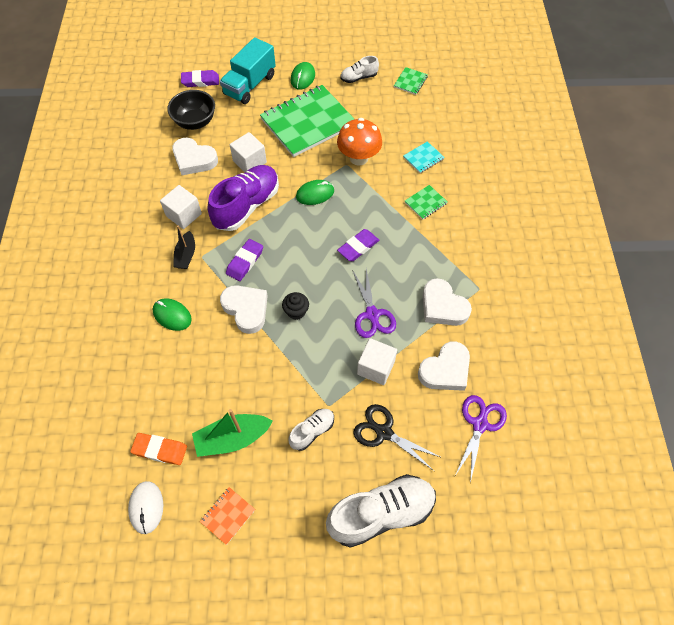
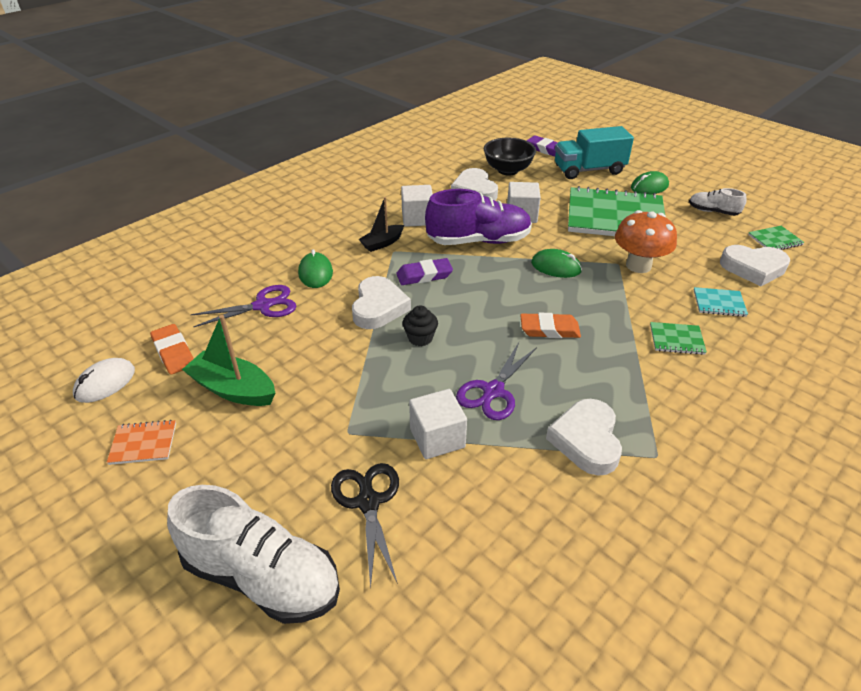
camera: 45 degrees right, 20 degrees down
(312, 431) = (303, 440): white shoe -> none
(358, 247) = (549, 329): purple eraser -> orange eraser
(445, 370) = (514, 502): white heart -> white heart (753, 268)
(480, 424) = (489, 594): purple scissors -> purple scissors (262, 306)

